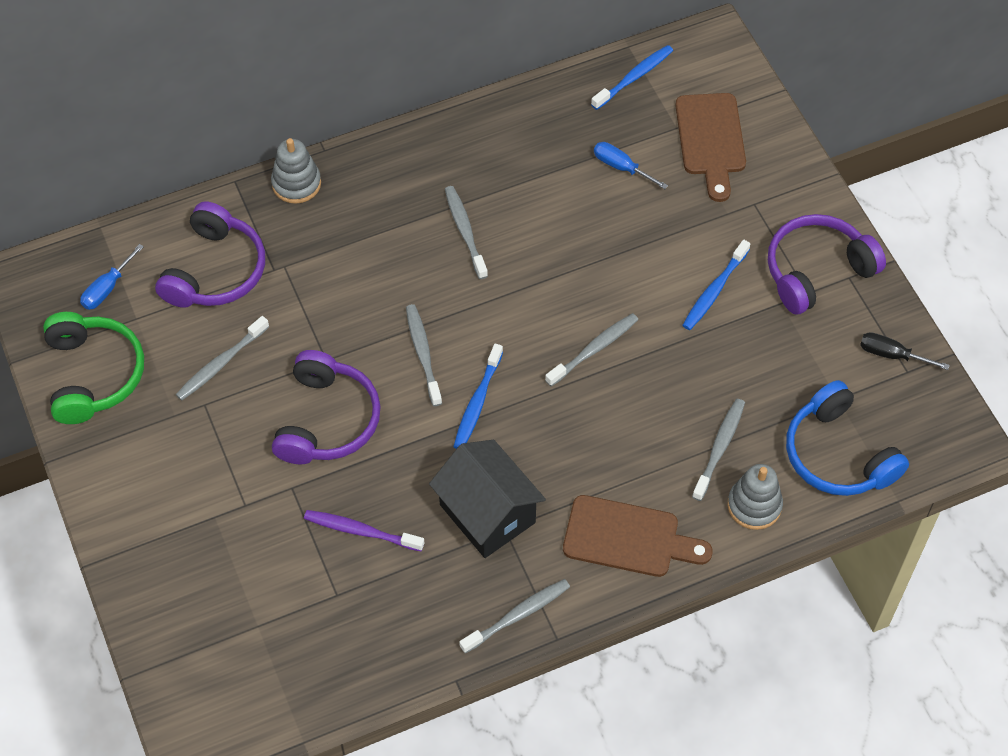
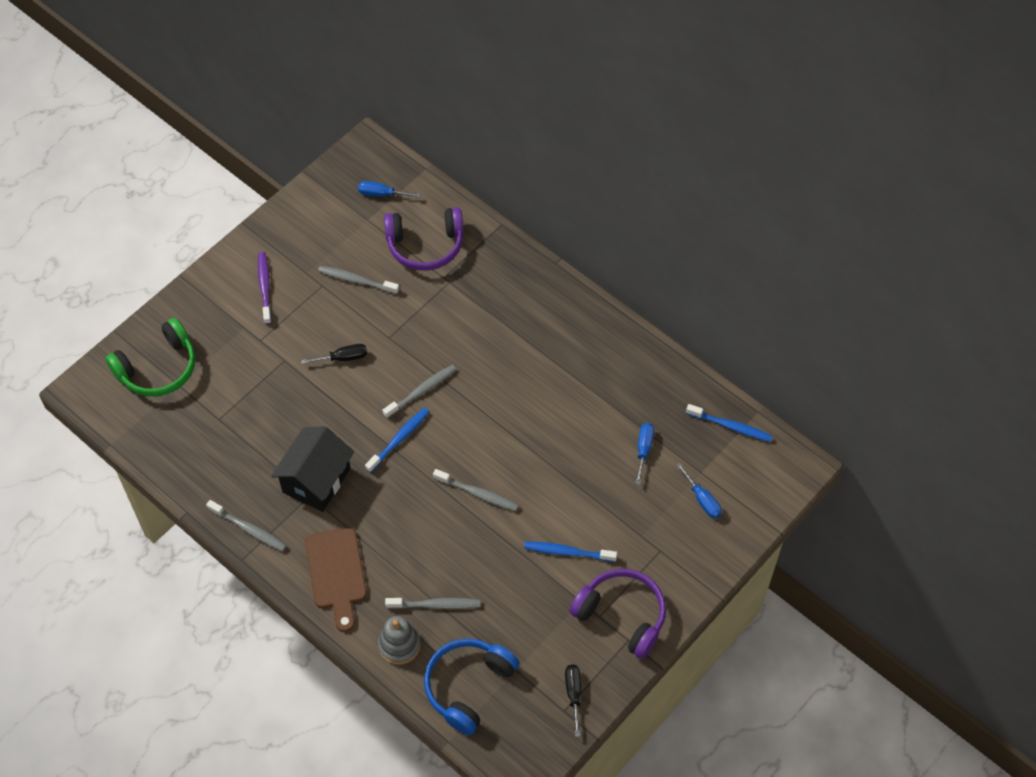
camera: 65 degrees right, 0 degrees up
(93, 374) = (315, 217): green headphones -> green headphones (158, 368)
(296, 183) = (519, 259): grey stacking toy -> none
(327, 420) = (343, 358): purple headphones -> black screwdriver
(361, 531) = (270, 412): purple toothbrush -> purple toothbrush (265, 287)
(465, 231) = (534, 374): grey toothbrush -> none
(477, 402) = (399, 439): blue toothbrush -> blue toothbrush turned 135 degrees clockwise
(711, 140) = (702, 499): brown cutting board -> blue screwdriver

